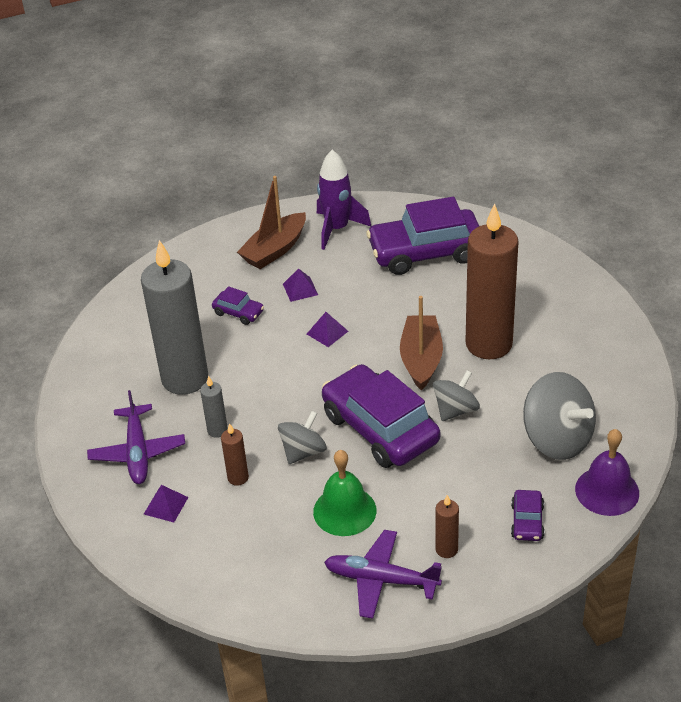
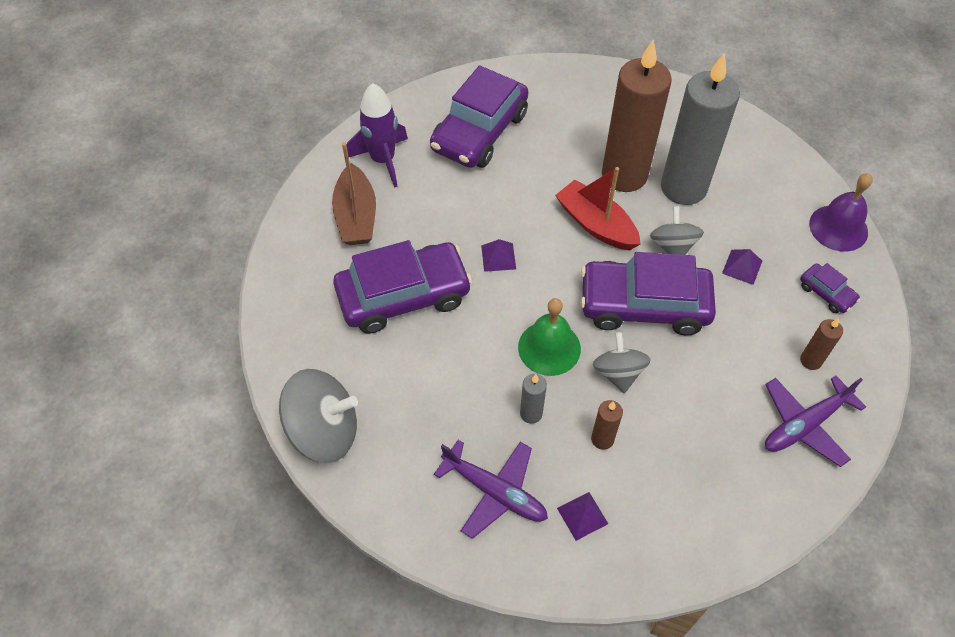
camera: 50 degrees left, 15 degrees up
(185, 379) = (441, 392): grey candle -> grey candle (683, 188)
(238, 312) = (403, 296): purple car -> purple car, size x2.28
(300, 289) = (425, 236): purple pyramid -> purple pyramid (742, 267)
(344, 511) = (710, 394): green bell -> green bell (549, 348)
(421, 359) = (596, 224): brown boat -> red boat
(557, 439) = (762, 214): grey spinning top -> grey spinning top (324, 431)

